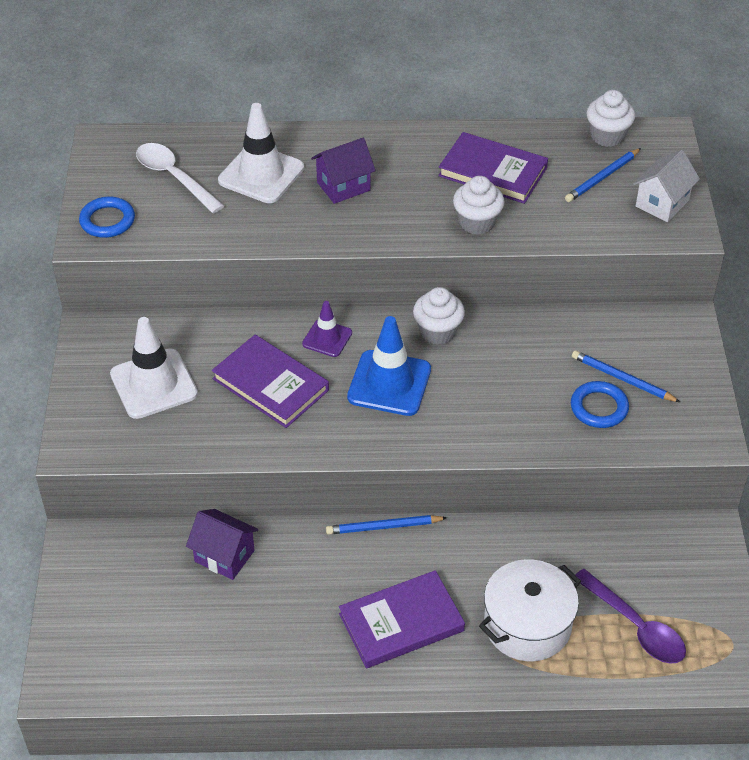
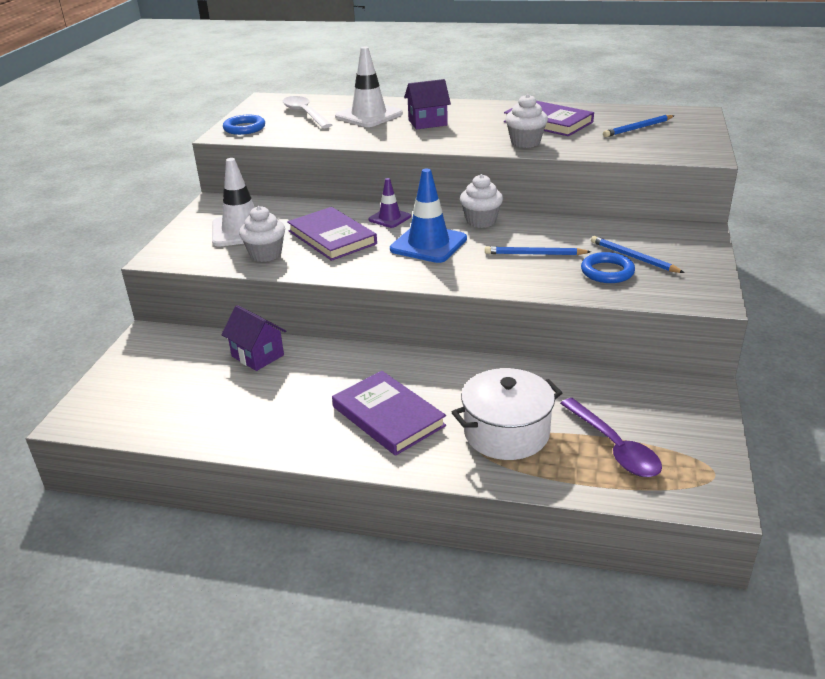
camera: 15 degrees right, 15 degrees down
(384, 527) = (400, 352): blue pencil -> blue pencil (535, 254)
(401, 622) = (388, 416): purple book -> purple book turned 60 degrees clockwise
(607, 136) = (648, 111): white cupcake -> white cupcake (265, 254)
(662, 203) = (686, 141): white house -> none

